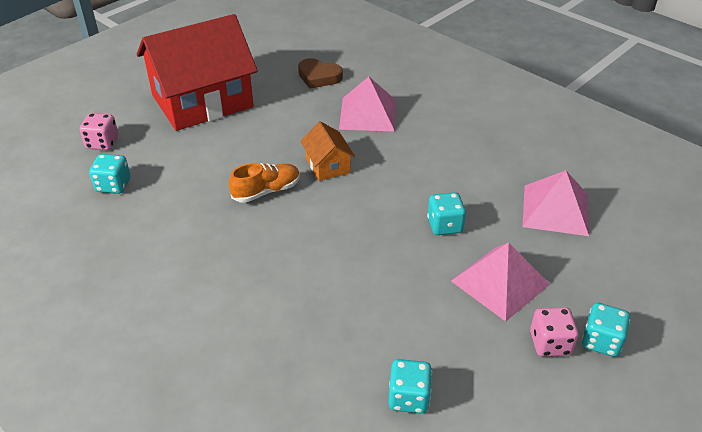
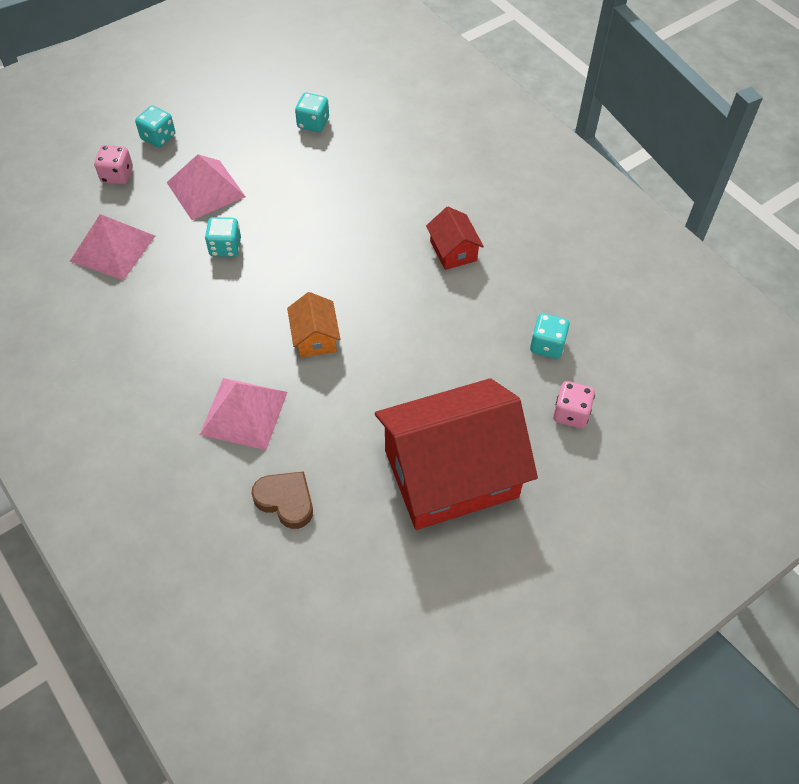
camera: 170 degrees left, 15 degrees up
(202, 255) = (453, 251): none -> red house
(266, 191) = (386, 313): orange shoe -> none
(550, 343) = (196, 141): pink dice -> pink dice (117, 175)

